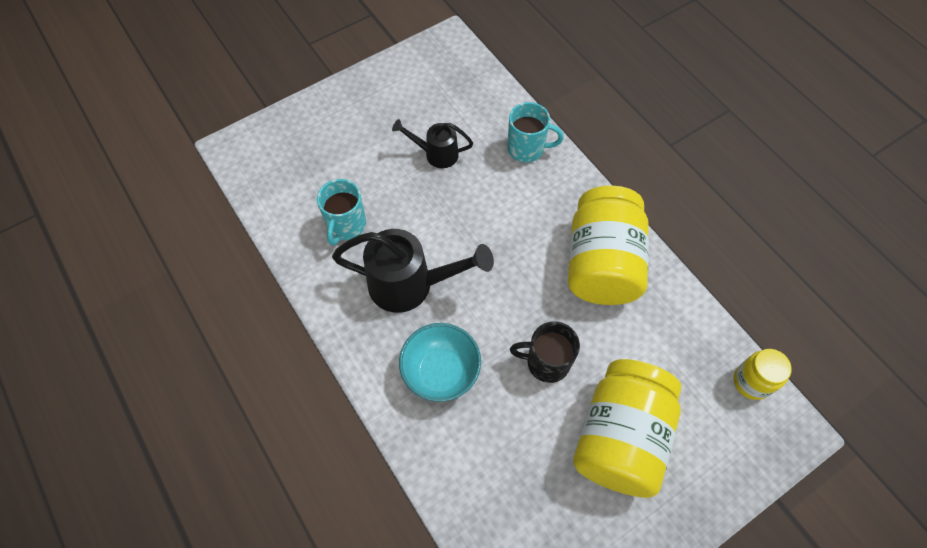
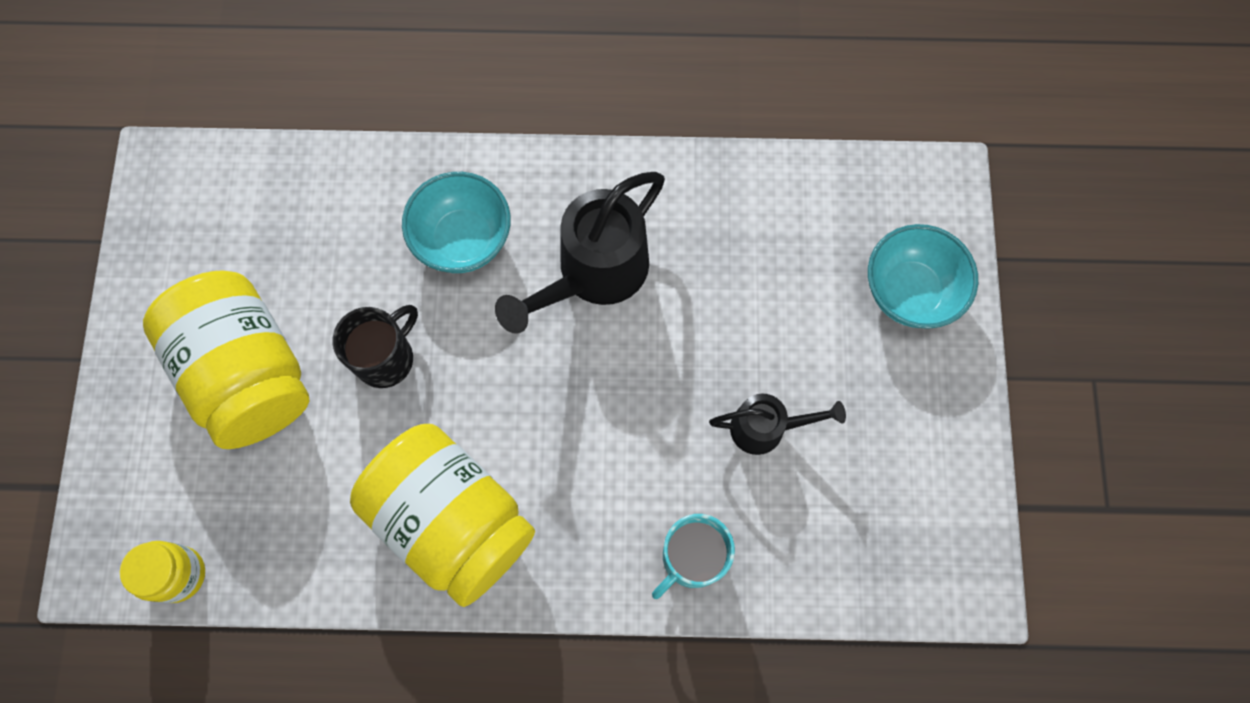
camera: 125 degrees right, 10 degrees up
(312, 132) = (909, 291): none -> turquoise bowl
(346, 225) = (729, 250): turquoise mug -> none
(436, 154) = (766, 428): black watering can -> black watering can turned 45 degrees clockwise

